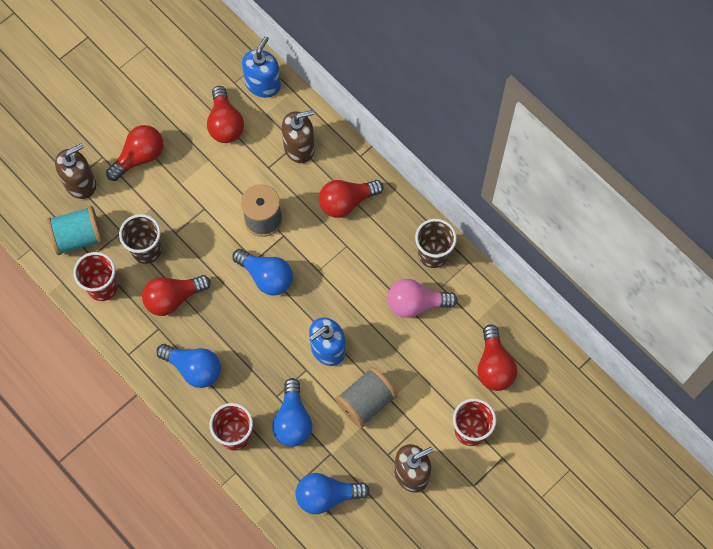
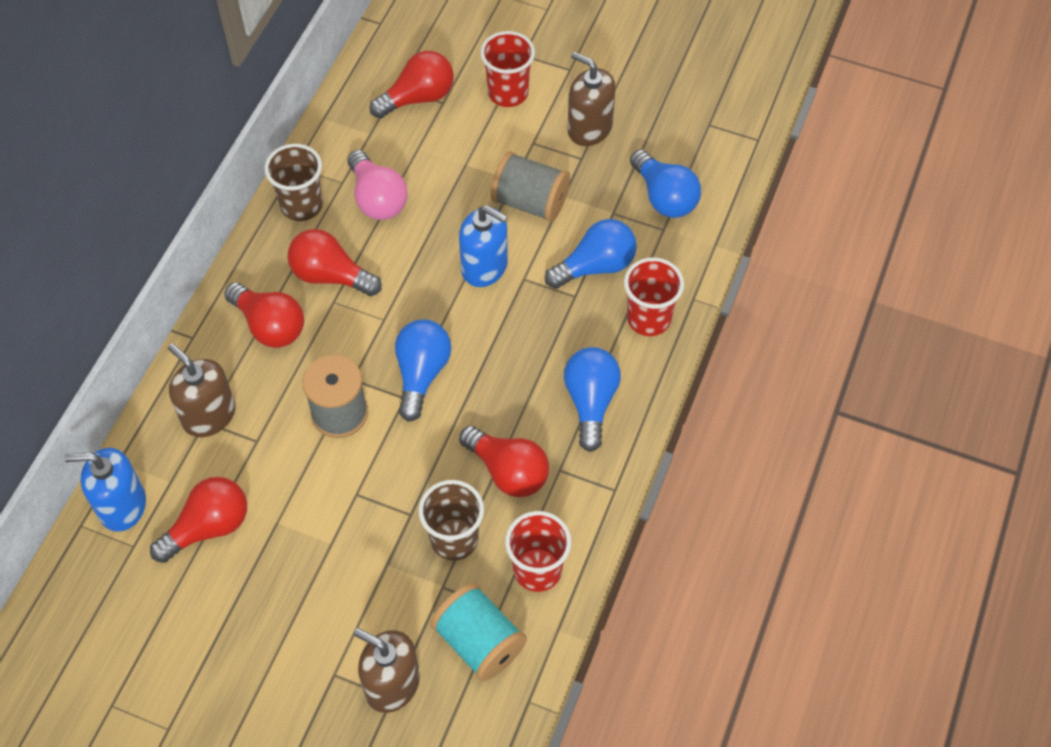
camera: 115 degrees left, 10 degrees down
(139, 157) = (313, 620): red light bulb -> red light bulb (331, 276)

